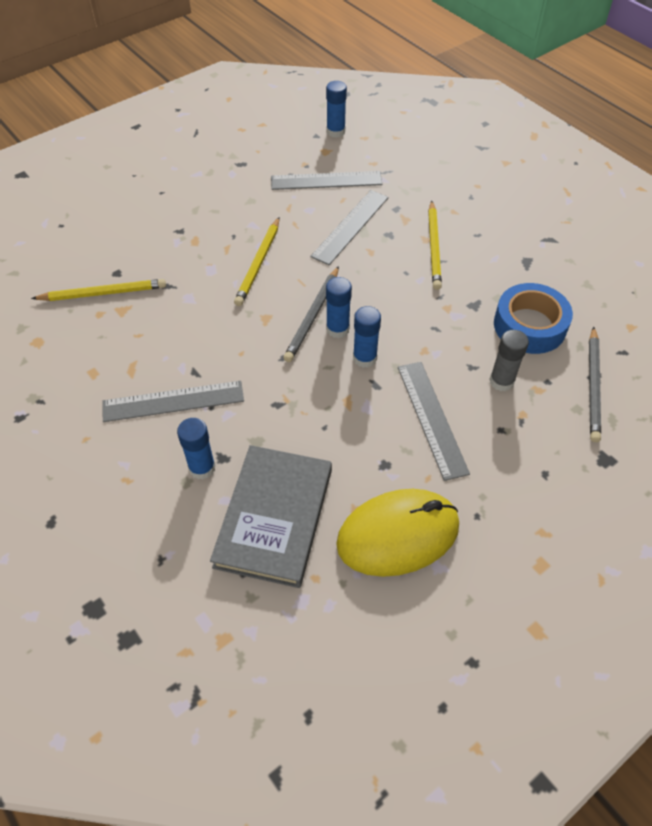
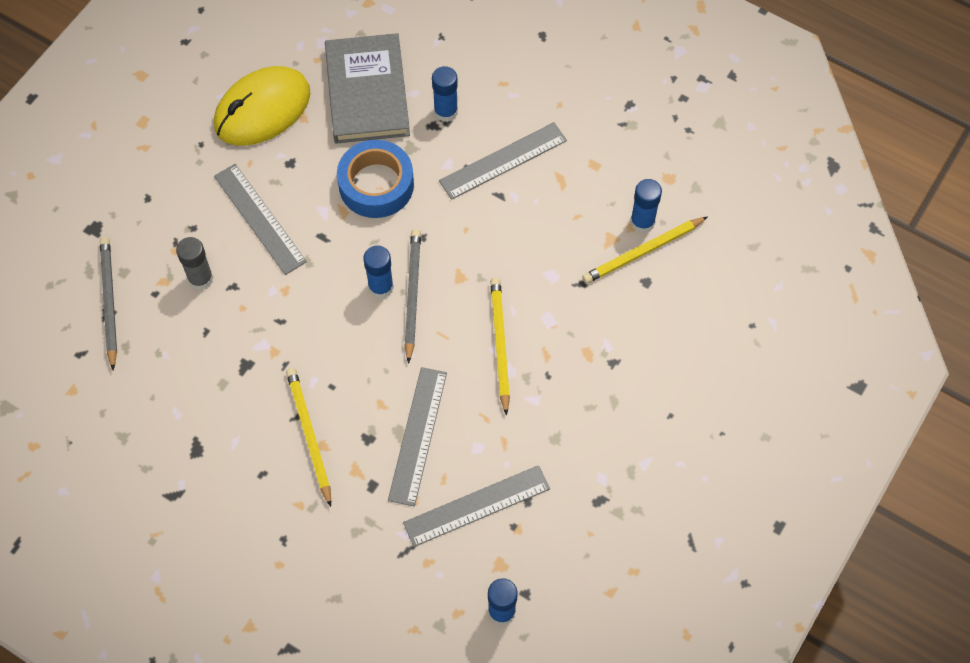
camera: 160 degrees right, 10 degrees up
(364, 358) = (342, 262): blue glue stick -> blue glue stick (642, 222)
(529, 326) = (181, 356): blue tape -> blue tape (376, 185)

